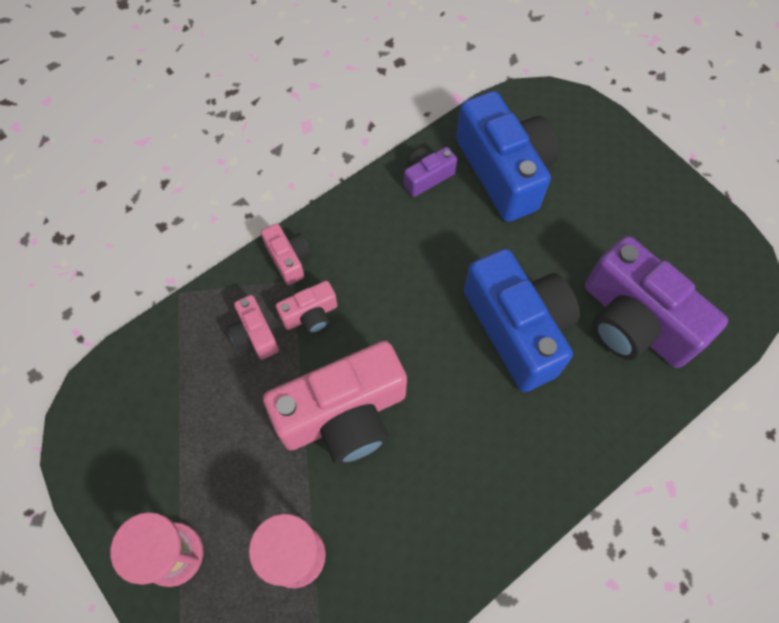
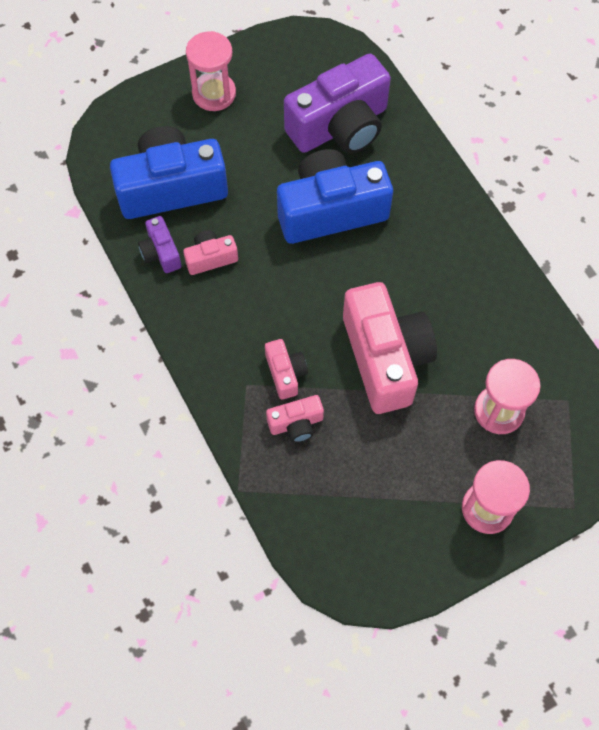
camera: 80 degrees left, 0 degrees up
(288, 259) = (223, 386): pink camera -> pink camera (211, 258)
(633, 187) = (214, 93): none -> pink hourglass

